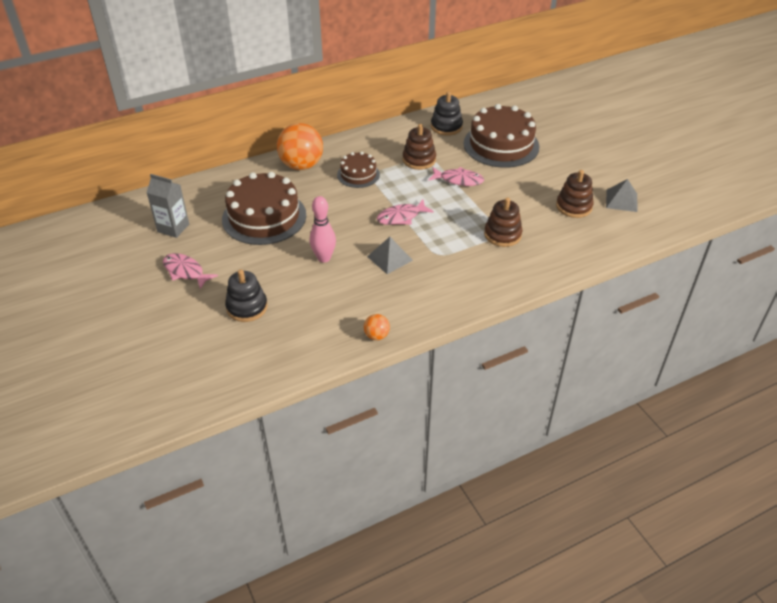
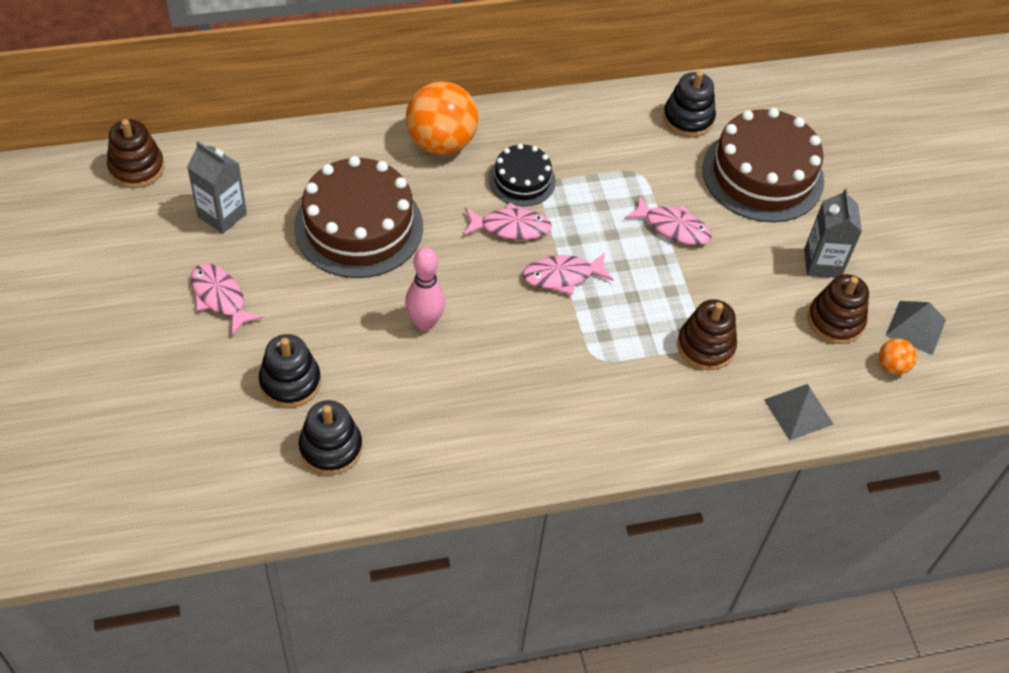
camera: 10 degrees right, 10 degrees up
(286, 337) = (331, 448): none -> black stacking toy
(358, 174) = (522, 180): brown cake -> black cake
(360, 199) = (510, 227): none -> pink fish
(376, 336) = (460, 478): orange ball -> orange ball (892, 366)
(389, 258) = (521, 347): grey pyramid -> grey pyramid (798, 412)
(419, 160) = (624, 174): brown stacking toy -> brown stacking toy (136, 168)
(554, 180) = (822, 263): none -> grey carton

